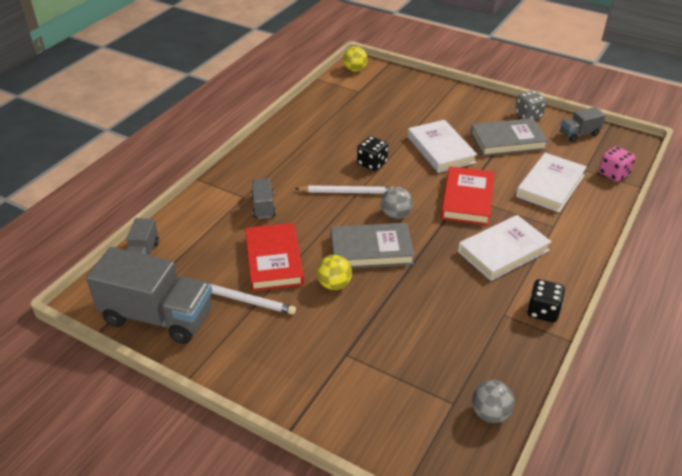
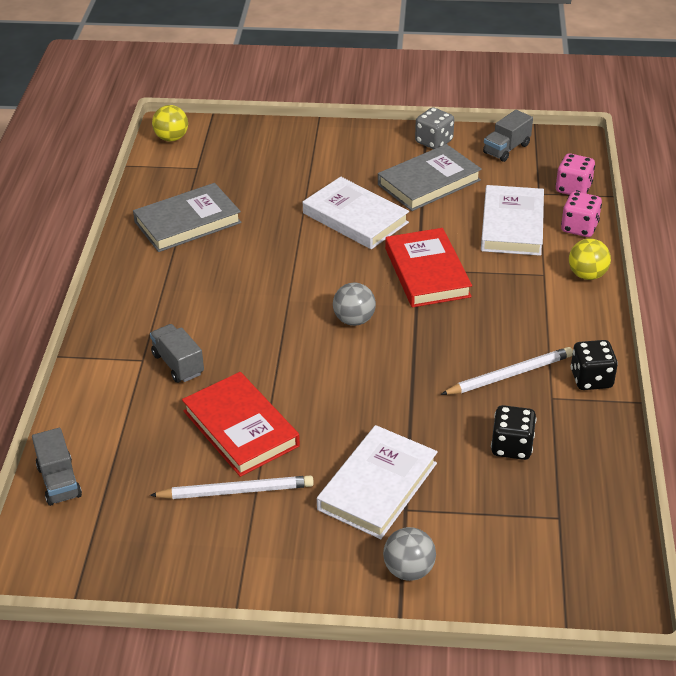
camera: 25 degrees left, 0 degrees up
(158, 316) = (140, 552): grey truck -> none
(334, 284) = (337, 432): yellow ball -> yellow ball (587, 275)
(347, 192) = (274, 310): white pencil -> white pencil (509, 375)
(371, 250) = (353, 374): grey book -> grey book (187, 222)
(372, 163) = (281, 262): black dice -> black dice (511, 446)
(490, 413) = (603, 513): grey ball -> grey ball (408, 570)
(503, 251) = (507, 323): white book -> white book (377, 486)
(601, 202) = (579, 228): none -> pink dice

